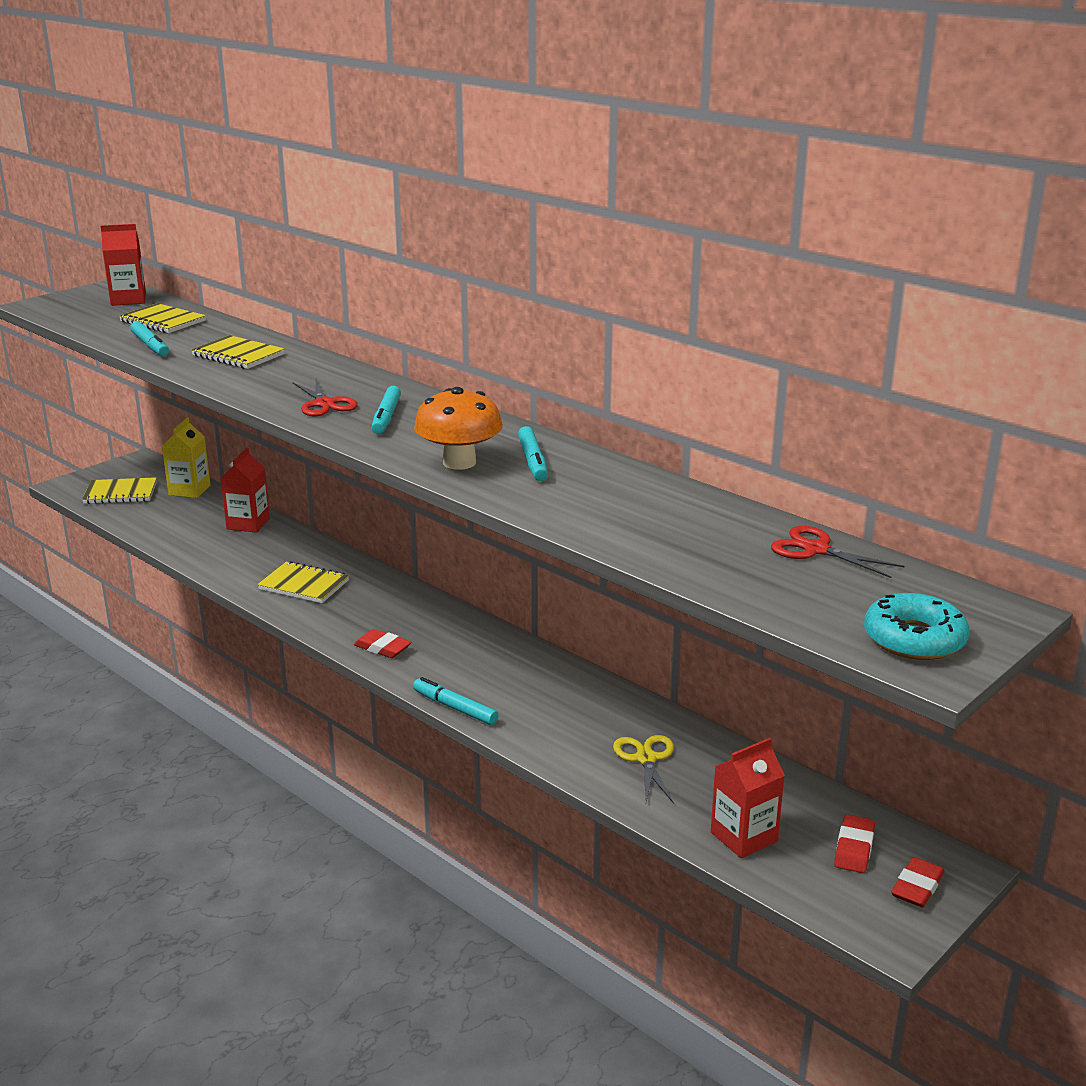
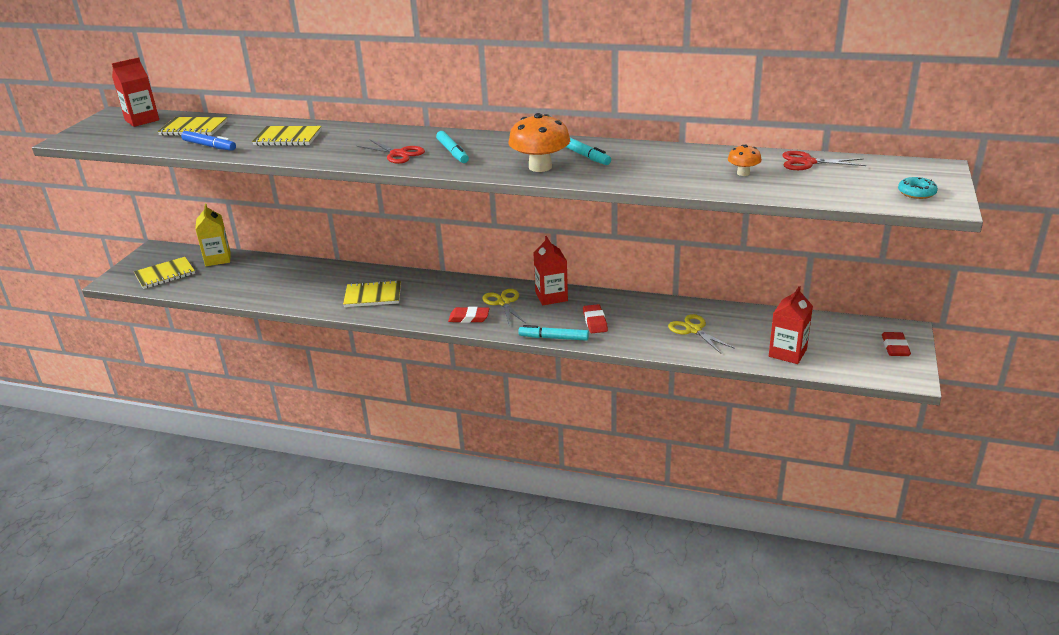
camera: 25 degrees left, 5 degrees up
(150, 345) = (209, 146): turquoise marker -> blue marker
(248, 524) = (288, 269): red carton -> red carton (551, 296)
(443, 641) = (504, 302): none -> yellow scissors
(703, 540) = (743, 173): none -> orange mushroom
(854, 848) = (846, 339): red eraser -> red eraser (595, 321)
(914, 639) = (916, 193): turquoise donut -> turquoise donut, size x0.60

